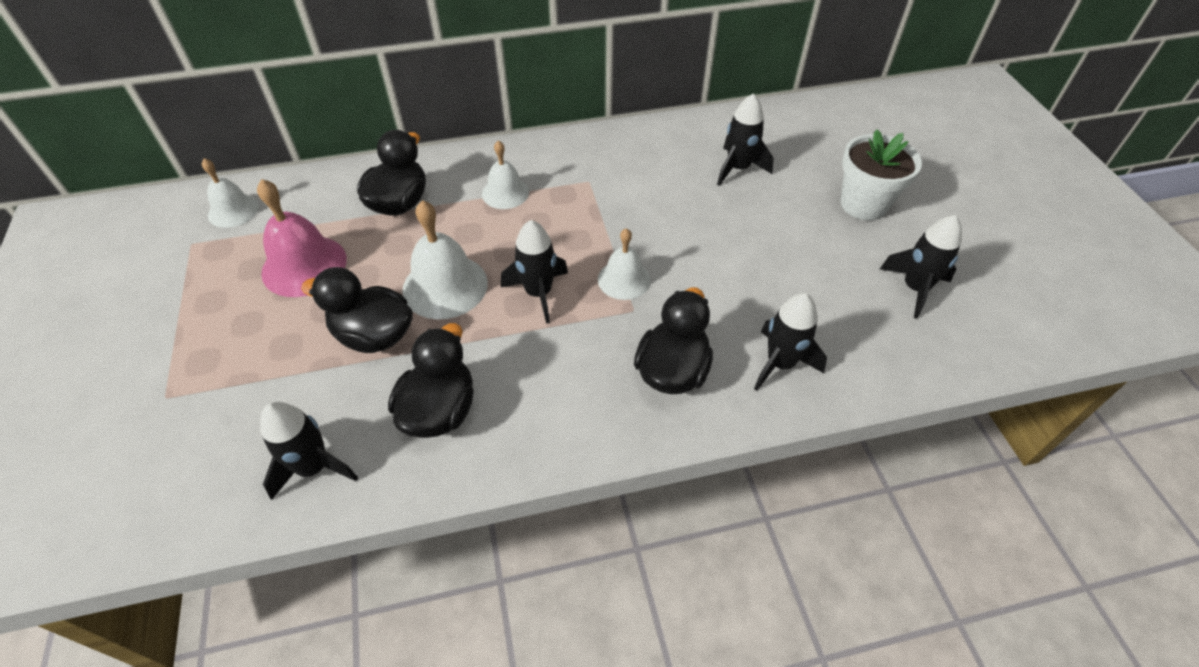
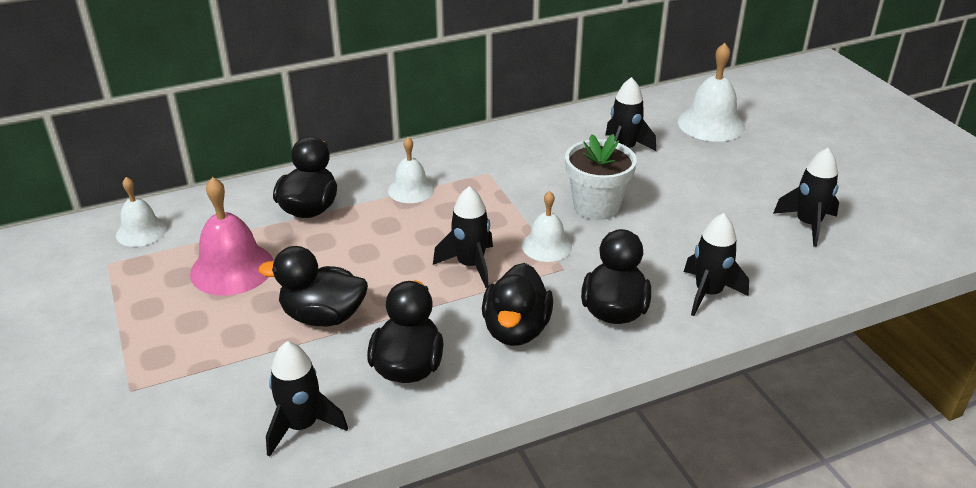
camera: 10 degrees left, 15 degrees down
(445, 286) = (378, 270): white bell -> white bell (711, 124)
(563, 381) = (516, 330): none -> black duck
(863, 204) = (744, 166): white flower pot -> white flower pot (596, 206)

